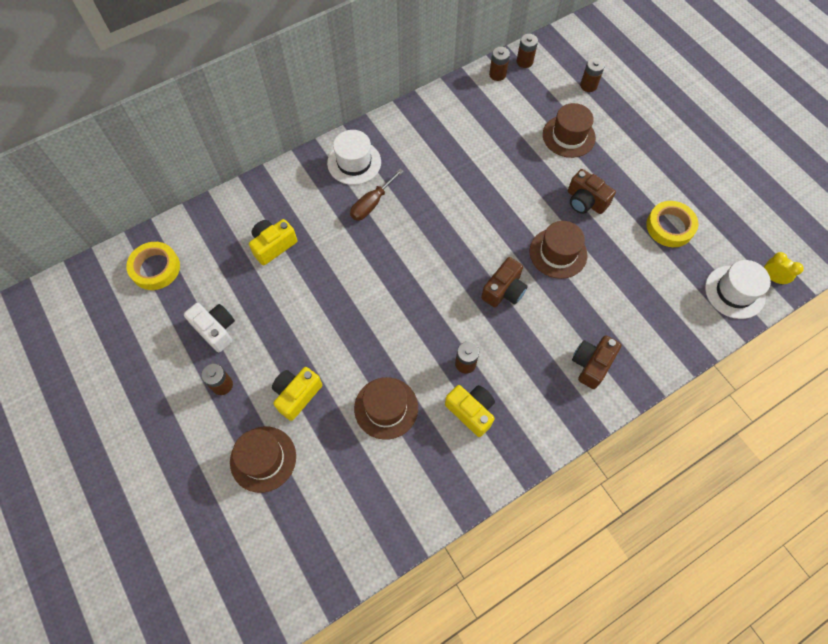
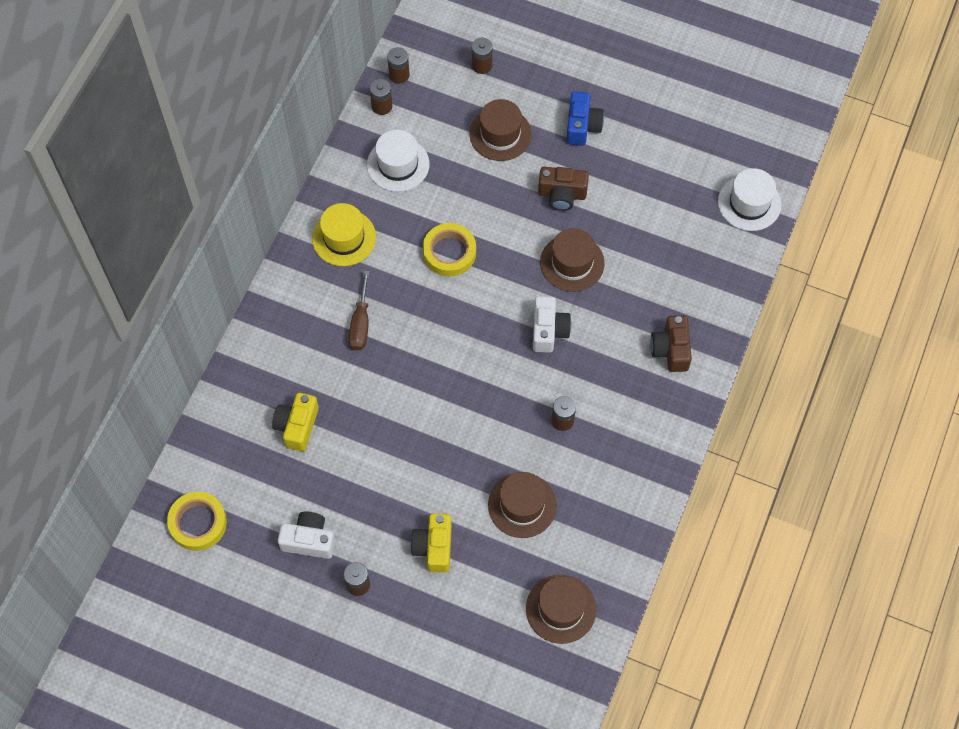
camera: 35 degrees left, 0 degrees up
(263, 459) = (448, 620): brown hat -> brown hat (561, 609)
(354, 162) = (309, 291): white hat -> white hat (398, 164)
(405, 142) = (344, 238): none -> yellow hat
(471, 411) = (597, 459): yellow camera -> none
(504, 290) = (548, 330): brown camera -> white camera
(635, 163) = (582, 126): none -> blue camera
(670, 227) = (655, 173): yellow tape -> yellow tape (449, 252)
(772, 278) = (772, 169): yellow clock -> none

